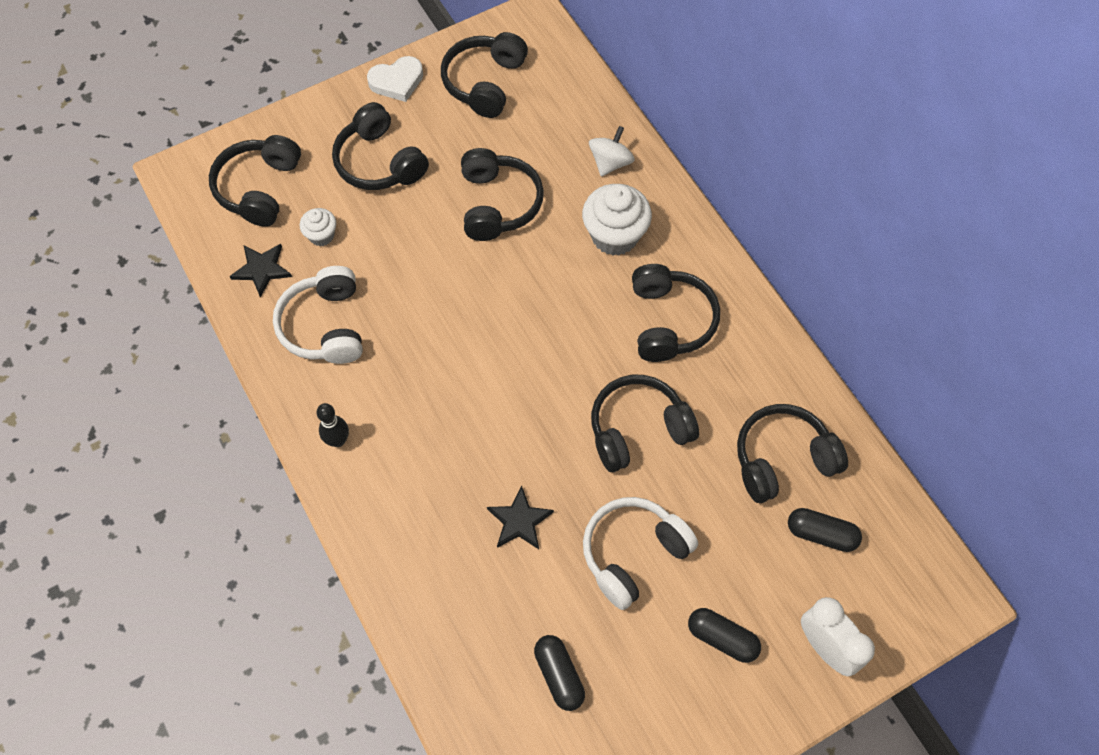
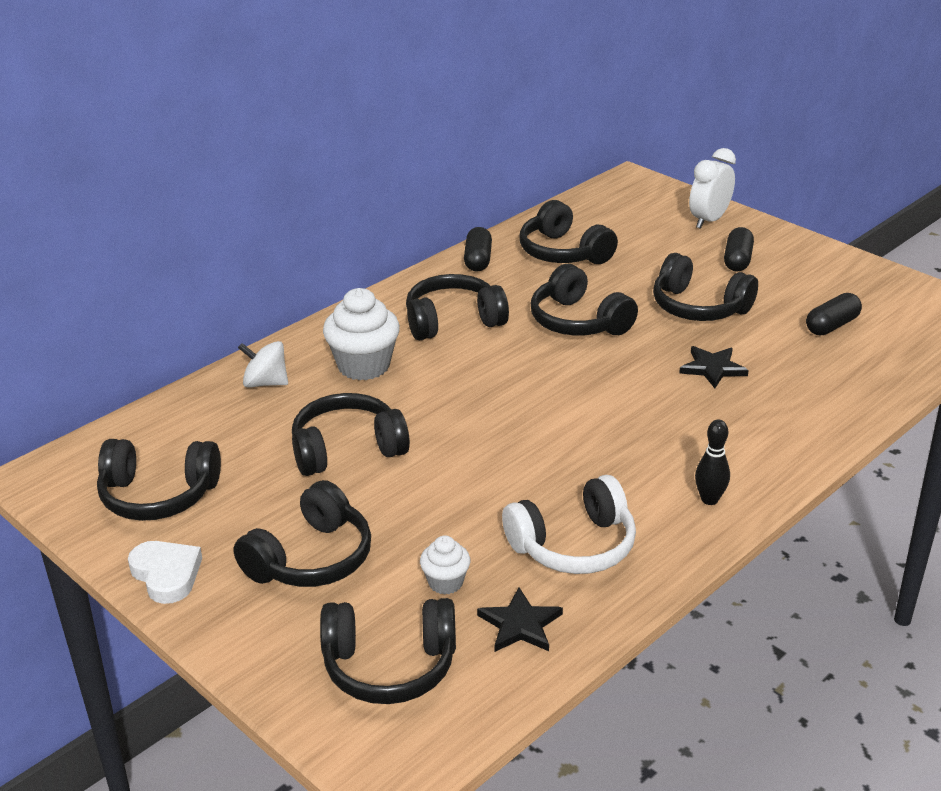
camera: 105 degrees left, 30 degrees down
(633, 554) = (699, 307): white headphones -> black headphones
(821, 534) = (619, 230): black capsule -> black capsule (478, 260)

